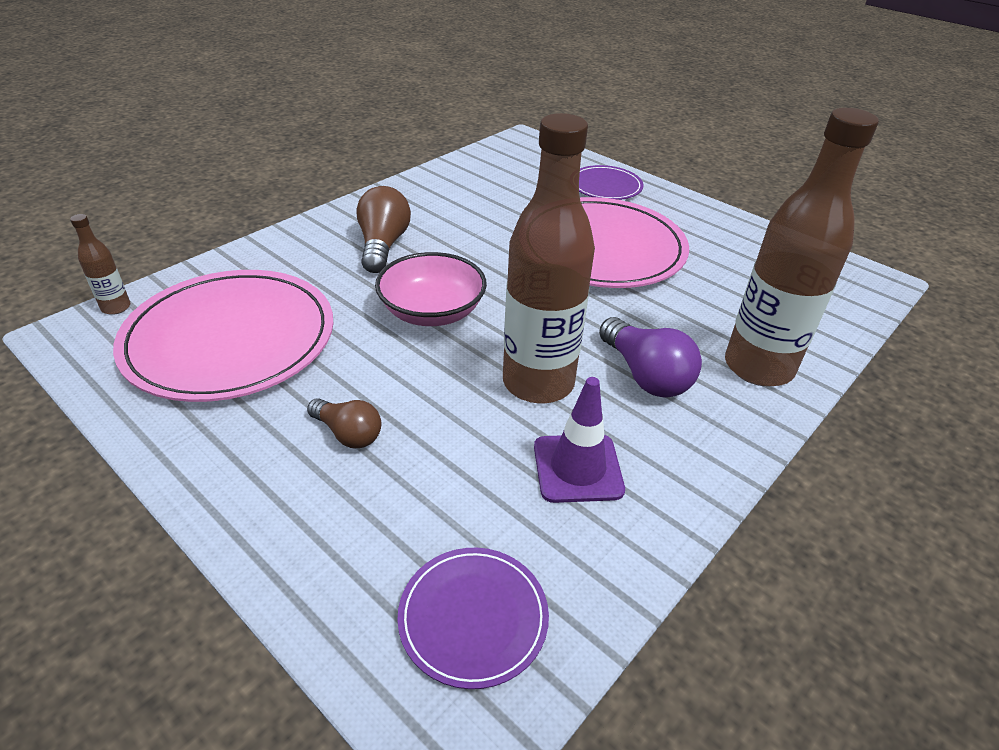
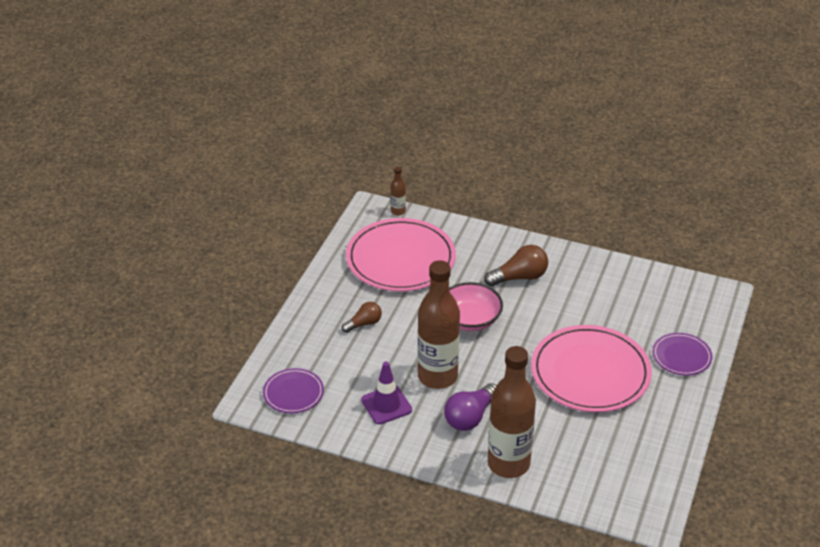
camera: 70 degrees right, 0 degrees up
(348, 433) = (364, 324): brown light bulb -> brown light bulb turned 135 degrees counterclockwise

